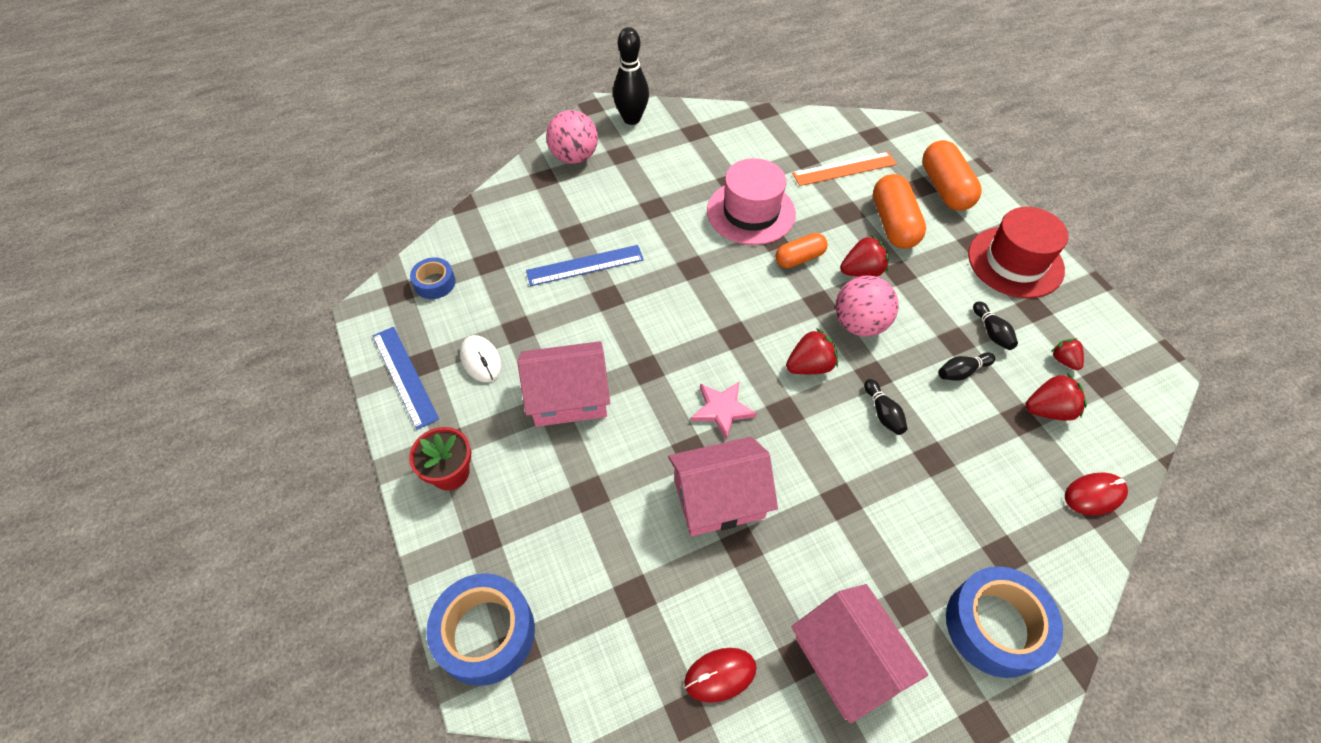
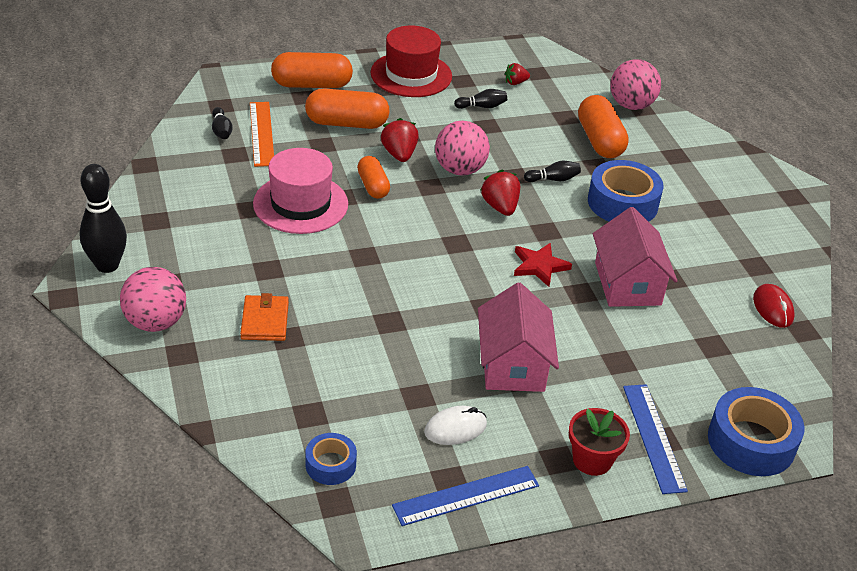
camera: 85 degrees left, 15 degrees down
(585, 265) = (339, 333): blue ruler -> blue ruler (653, 437)
(590, 217) = (265, 321): none -> orange wallet
(722, 410) = (539, 266): pink star -> red star
(848, 661) = (756, 244): pink house -> none
(962, 372) = (518, 131): black bowling pin -> black bowling pin (221, 131)
(989, 459) = (599, 140): none -> orange capsule
(995, 626) = (727, 174): blue tape -> blue tape (622, 203)
(1048, 410) = (559, 103): red strawberry -> none
(1094, 495) = (631, 105): red mouse -> pink ball

